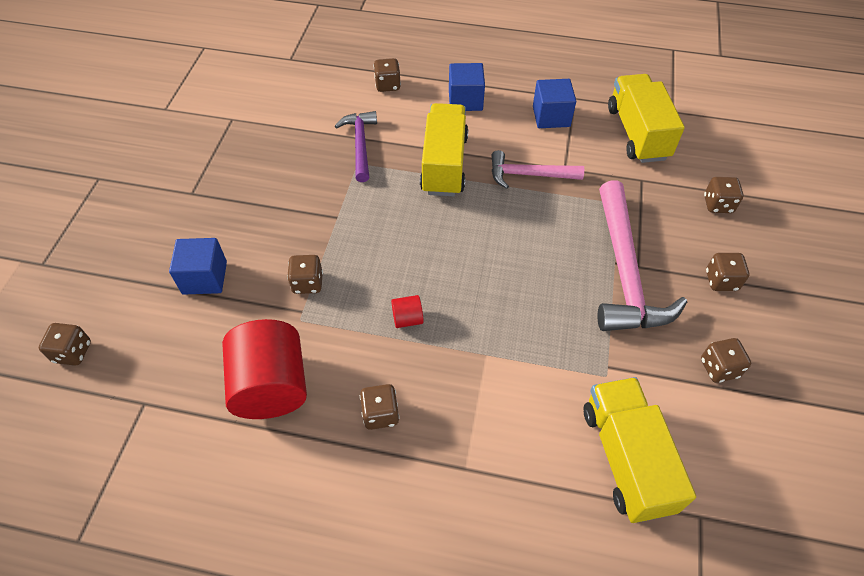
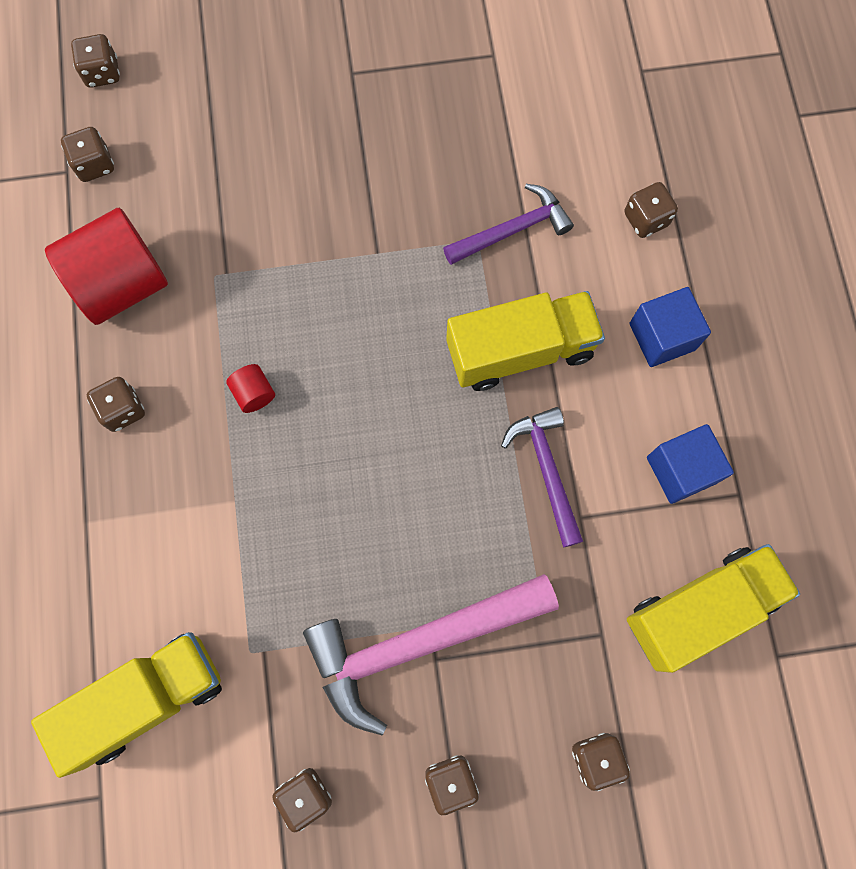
camera: 70 degrees right, 20 degrees up
(204, 278) = (236, 149): blue cube -> none
(307, 283) = (266, 262): brown dice -> brown dice (95, 165)
(529, 175) = (546, 471): pink hammer -> purple hammer

